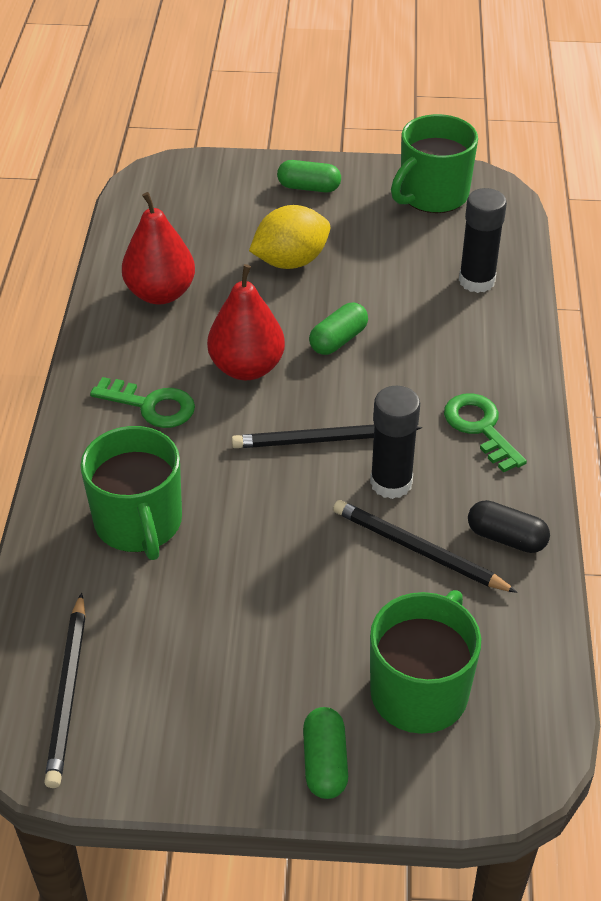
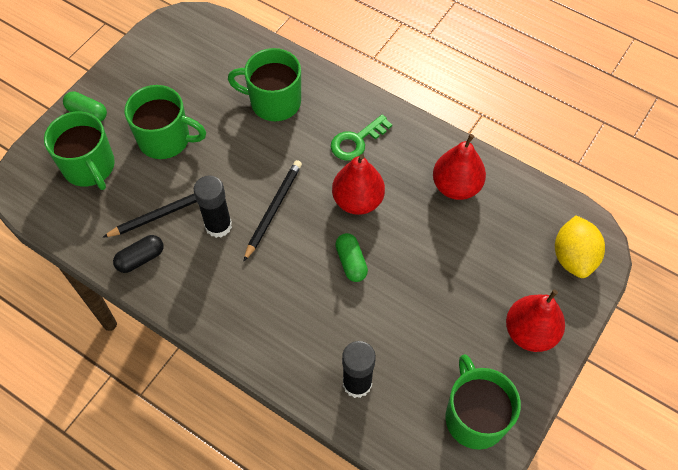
camera: 120 degrees right, 15 degrees up
(68, 692) = (196, 41): black pencil -> none
(290, 261) = (447, 275): yellow lemon -> yellow lemon (573, 257)
(298, 619) = (166, 139): none -> green mug
(309, 187) = (530, 332): green capsule -> red pear
(480, 428) = (225, 297): green key -> none

